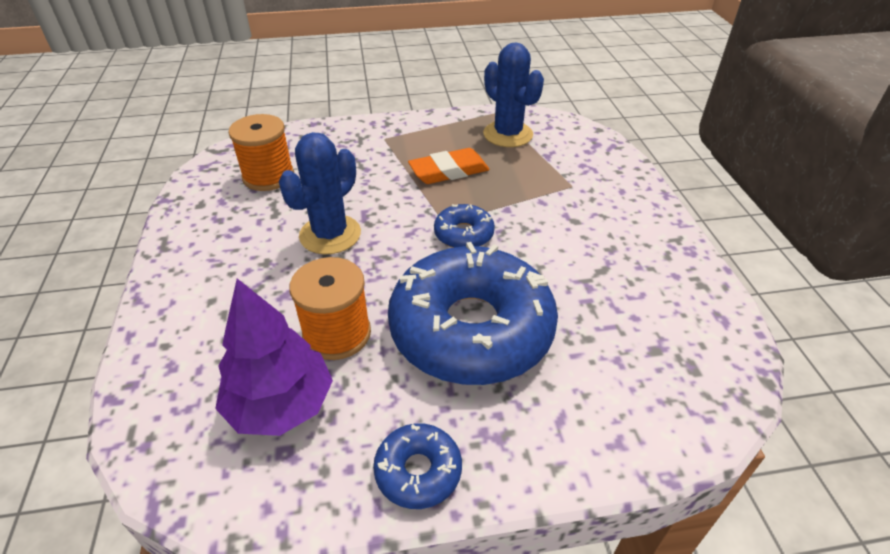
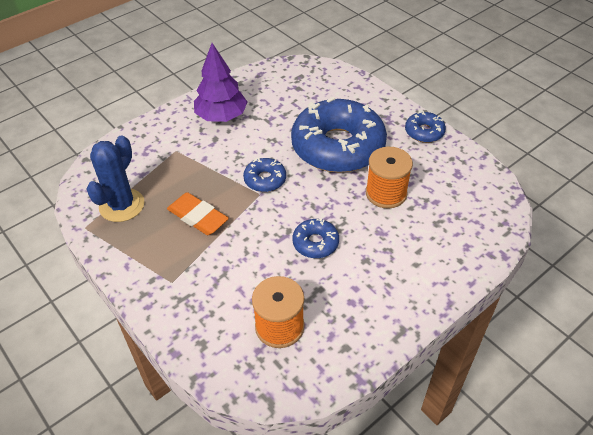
camera: 120 degrees left, 5 degrees up
(280, 405) = (441, 189): purple tree -> purple tree (221, 116)
(330, 234) = (315, 243): blue cactus -> blue donut

